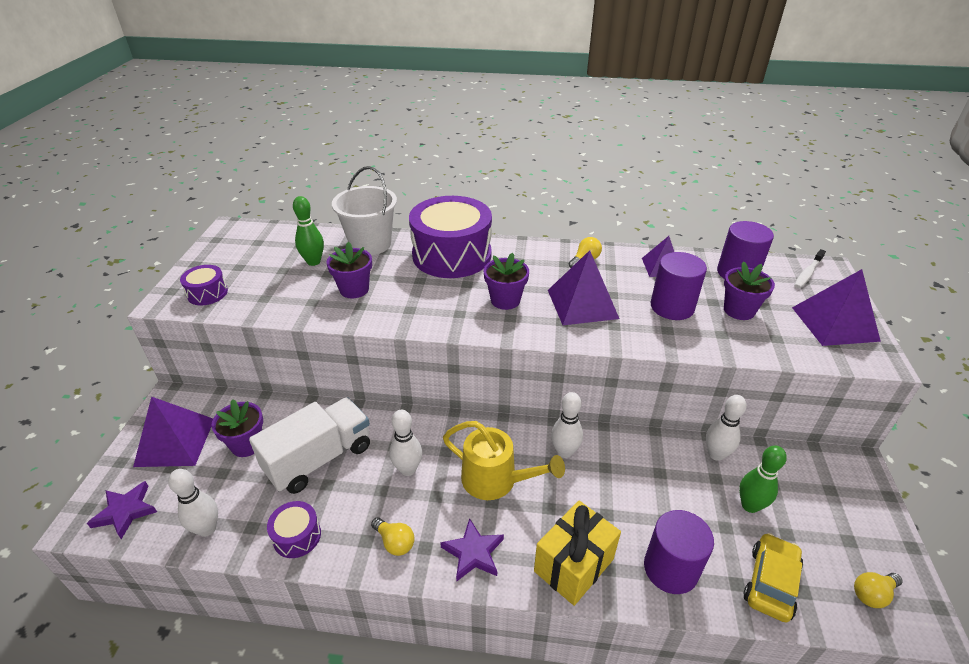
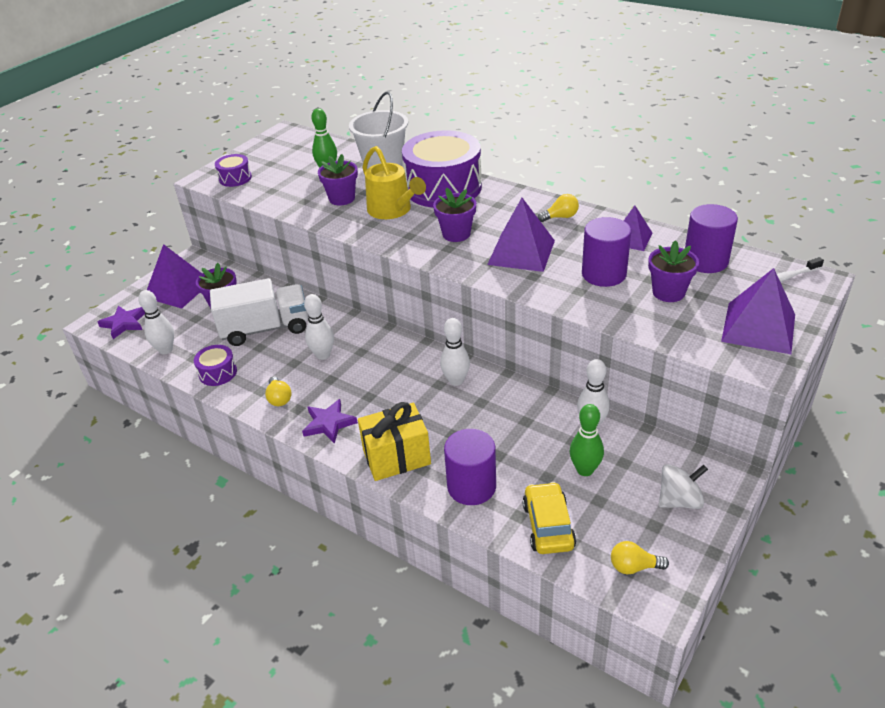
camera: 30 degrees right, 0 degrees up
(495, 480) = (383, 383): yellow watering can -> yellow watering can (392, 210)
(770, 583) = (548, 525): yellow car -> yellow car turned 60 degrees counterclockwise
(845, 505) = (679, 500): none -> white spinning top

